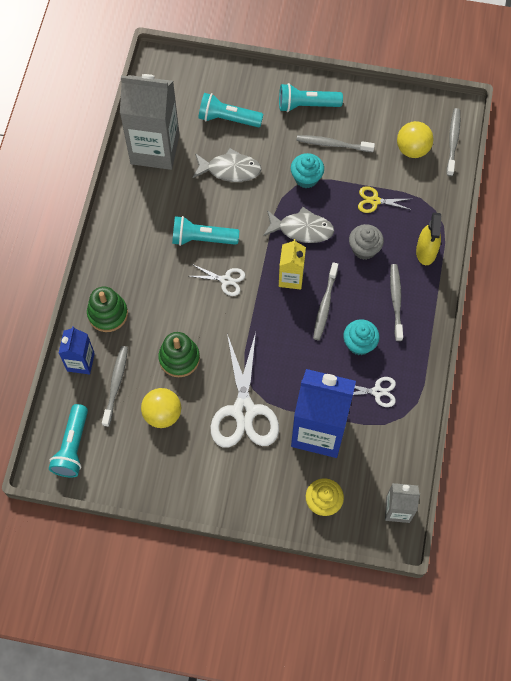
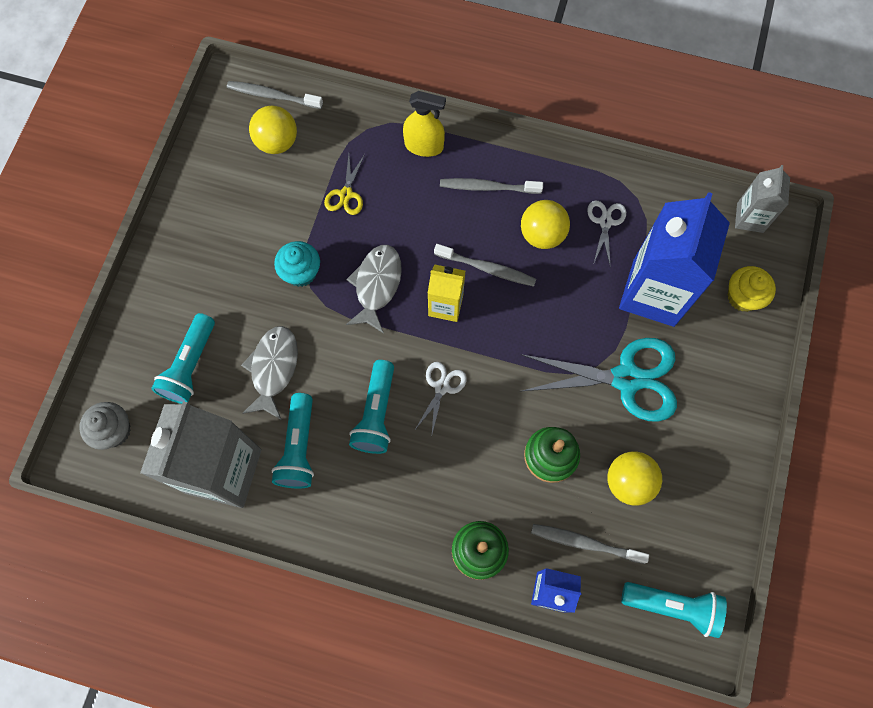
camera: 85 degrees left, 5 degrees up
(244, 411) = (626, 379): white scissors -> turquoise scissors
(306, 105) = (187, 261): turquoise flashlight -> turquoise flashlight (298, 447)
(333, 144) = (254, 235): grey toothbrush -> none
(359, 344) = (542, 235): turquoise cupcake -> yellow ball
(364, 249) = (413, 214): grey cupcake -> grey cupcake (114, 431)

